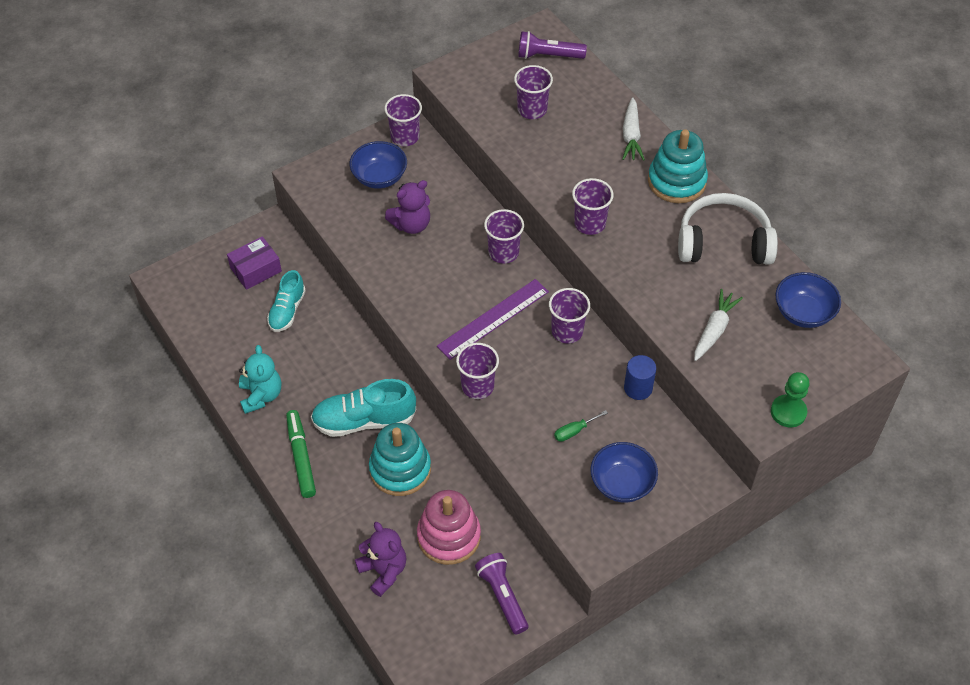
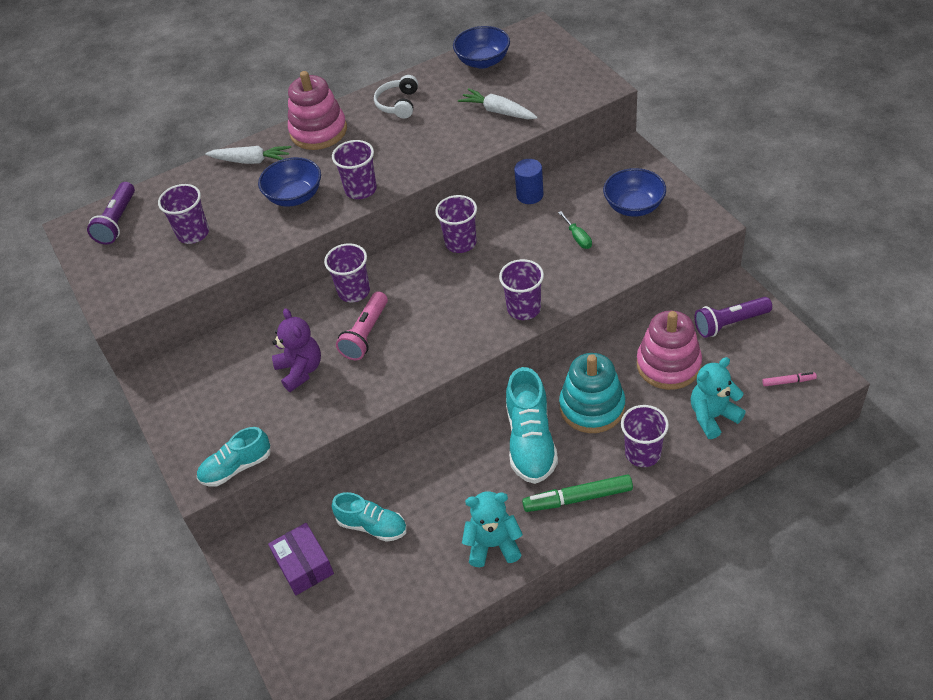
camera: 80 degrees left, 5 degrees down
(314, 196) = (236, 467): none -> turquoise shoe
(379, 177) = (222, 403): blue bowl -> blue bowl (294, 196)
(383, 571) = (712, 416): purple teddy bear -> turquoise teddy bear
(405, 137) = (166, 381): purple cup -> purple cup (643, 453)
(423, 644) = (788, 382): none -> pink marker
(450, 266) = (365, 334): none -> pink flashlight
(493, 319) = (440, 298): purple ruler -> none
(676, 181) = (318, 131): turquoise stacking toy -> pink stacking toy
(723, 242) = (398, 104): white headphones -> white headphones, size x0.55
(788, 412) = (587, 73): green pawn -> none

